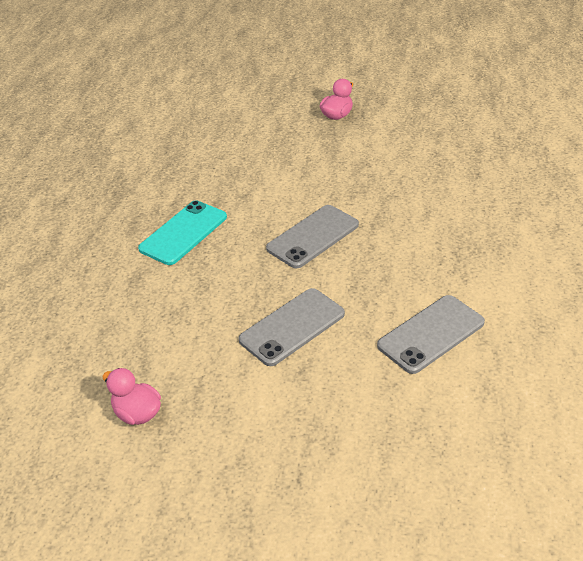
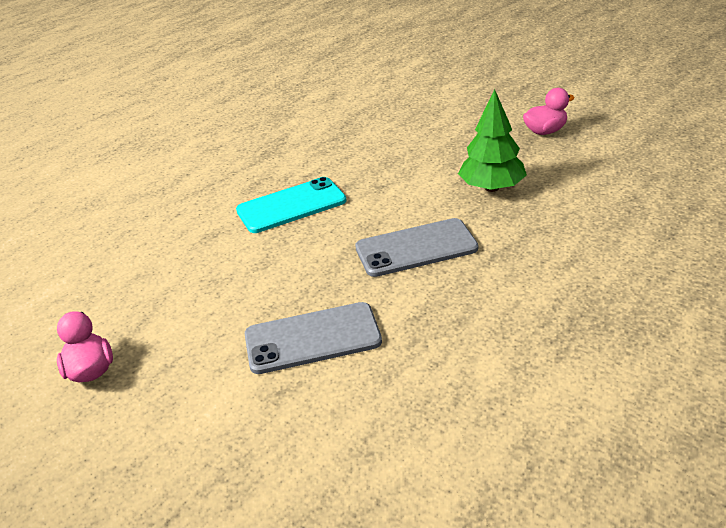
camera: 30 degrees right, 5 degrees down
(332, 173) = (492, 188): none -> green tree
(431, 334) = (463, 408): grey phone -> none

